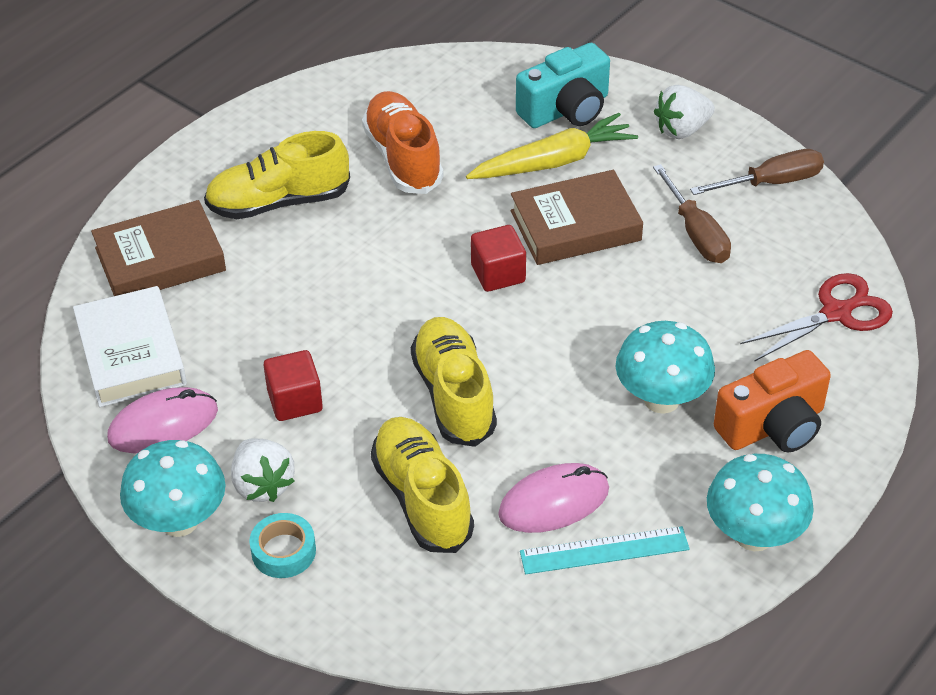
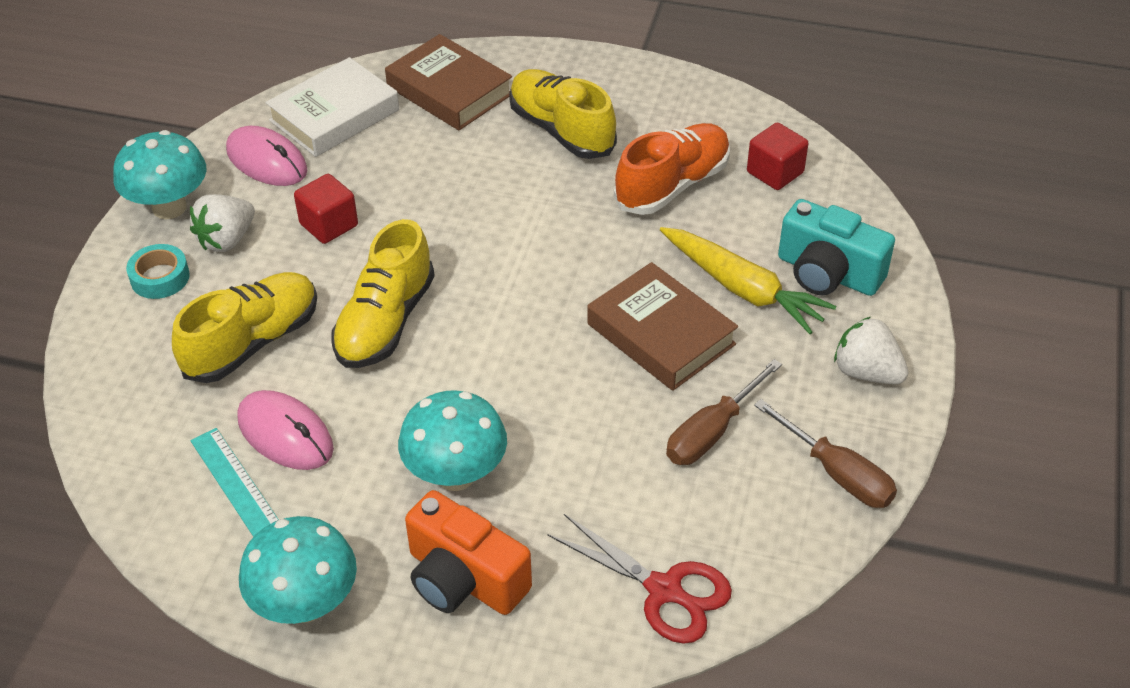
camera: 65 degrees right, 0 degrees up
(454, 395) = (385, 322): yellow shoe -> yellow shoe turned 150 degrees clockwise
(498, 274) = (558, 300): red cube -> red cube (775, 172)

